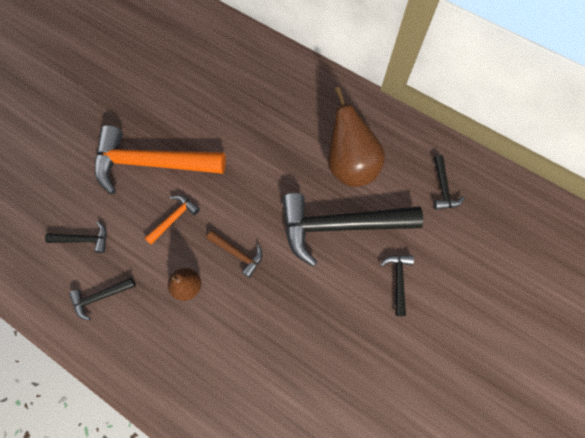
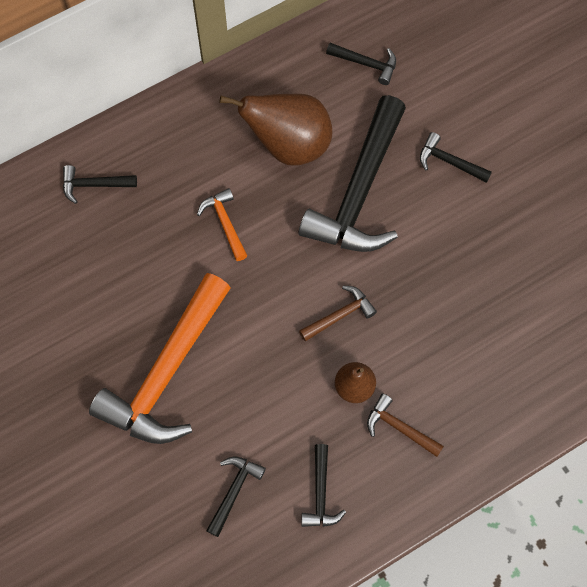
camera: 65 degrees left, 0 degrees up
(168, 332) = (399, 427): none -> brown hammer
(174, 218) = (258, 372): orange hammer -> orange hammer (225, 223)
(261, 68) = (94, 185): none -> black hammer

